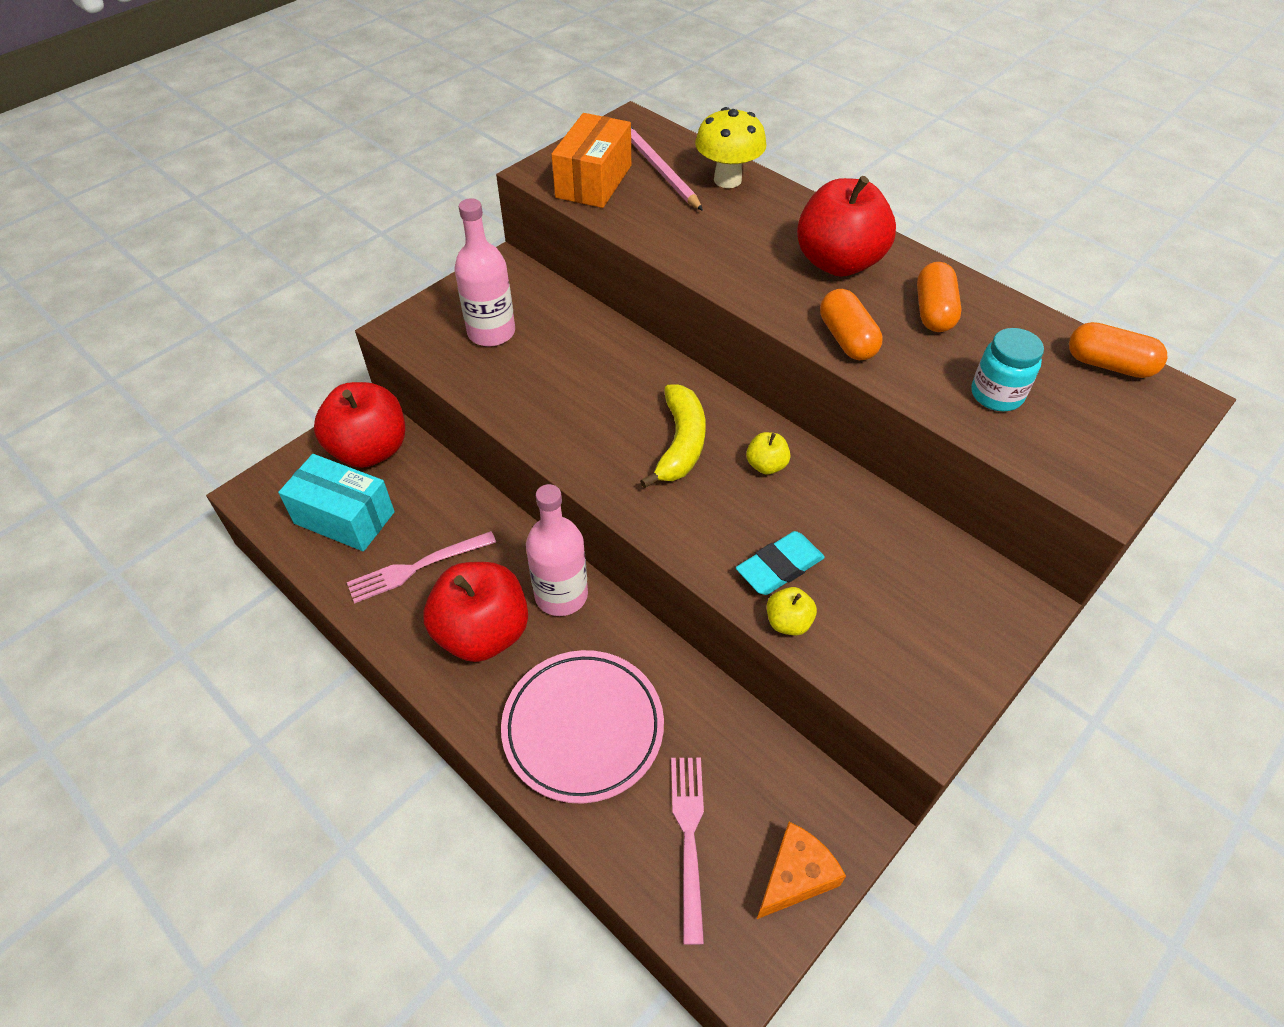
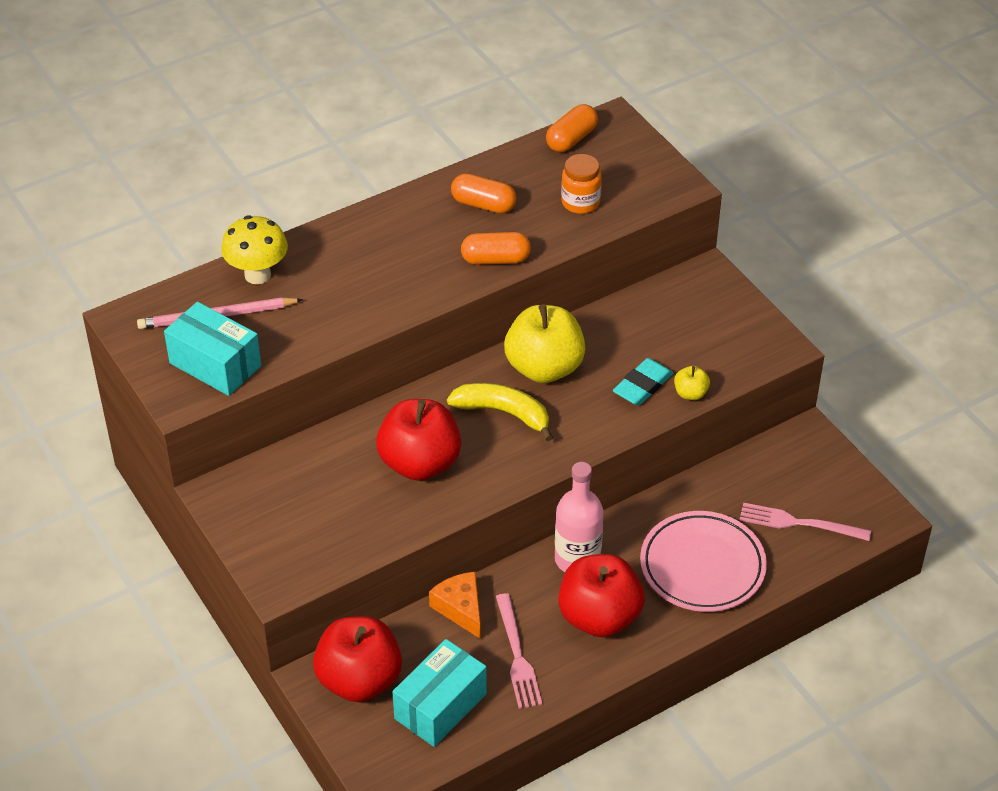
camera: 75 degrees left, 5 degrees down
(491, 332) = (314, 516): pink bottle -> none
(593, 181) = (215, 364): orange box -> turquoise box
(766, 465) = (544, 368): yellow apple -> yellow apple, size x2.28
(779, 567) = (642, 385): turquoise eraser -> turquoise eraser turned 60 degrees clockwise
(795, 876) = (836, 474): orange cheese -> orange cheese (460, 608)
(838, 262) = (403, 238): red apple -> red apple (420, 463)
(996, 395) = (580, 202): turquoise jar -> orange jar

